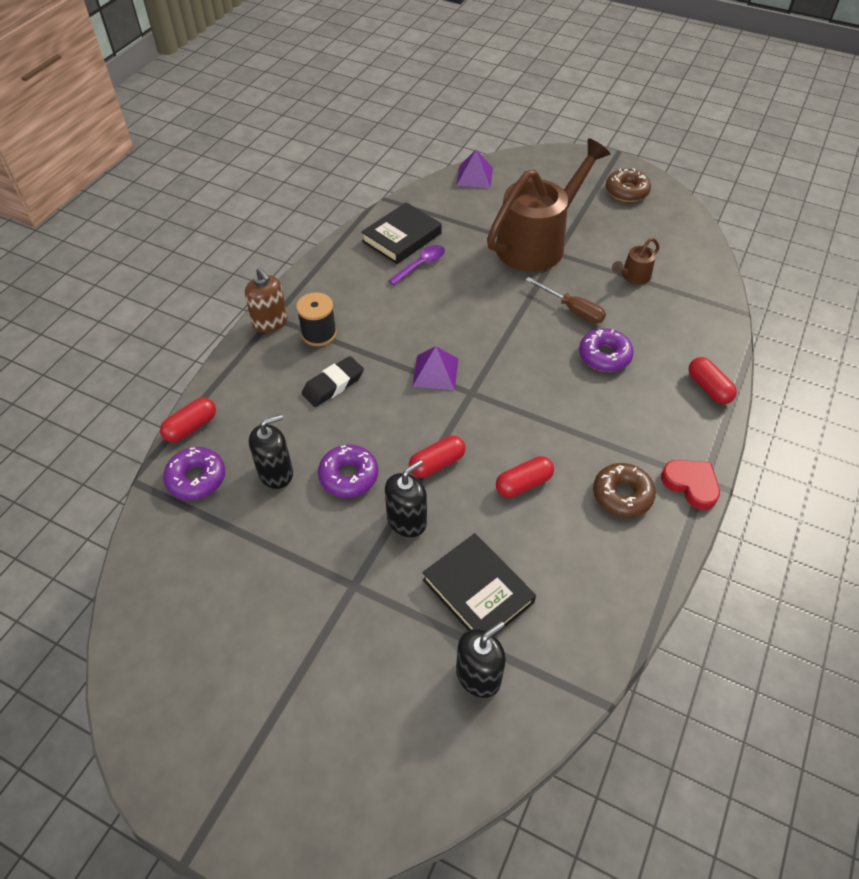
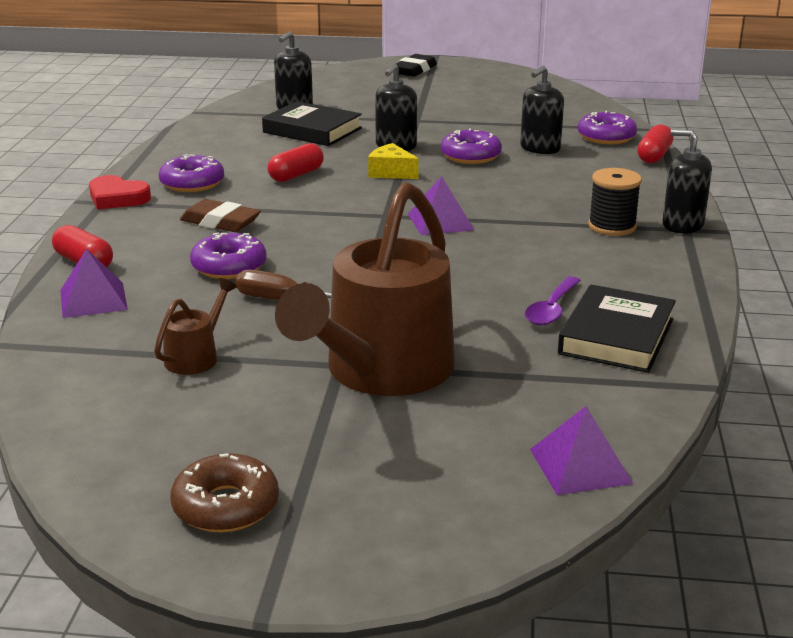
camera: 160 degrees right, 25 degrees down
(270, 322) = (682, 225): brown soap dispenser -> black soap dispenser
(333, 385) = (547, 197): black eraser -> black eraser (414, 70)
(437, 463) = (391, 172): red capsule -> yellow cheese
(604, 417) = (220, 222): none -> brown eraser
(622, 495) = (192, 183): brown donut -> purple donut
(697, 342) = (93, 299): none -> purple pyramid

